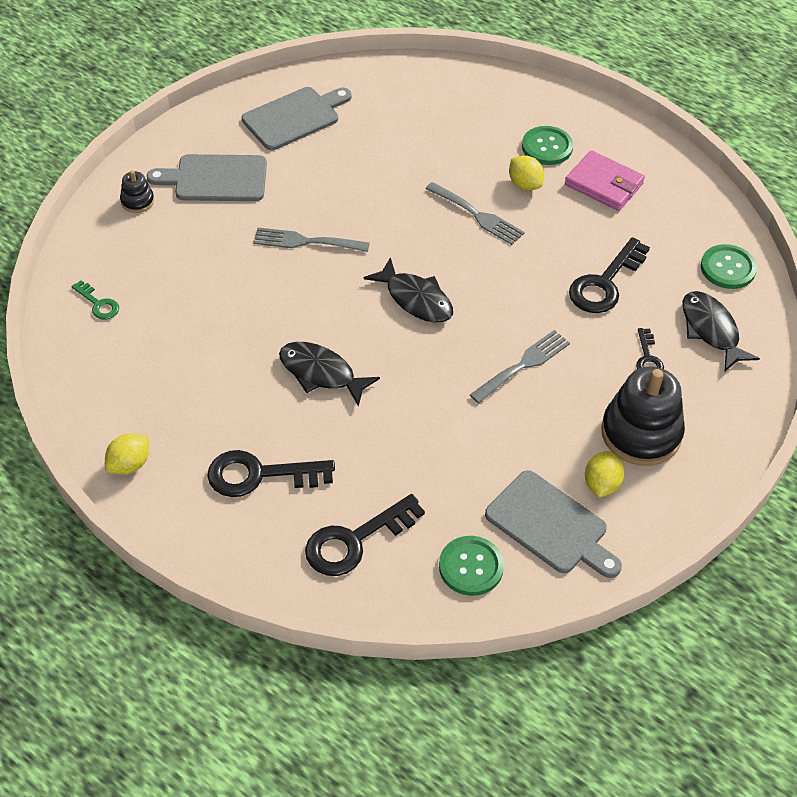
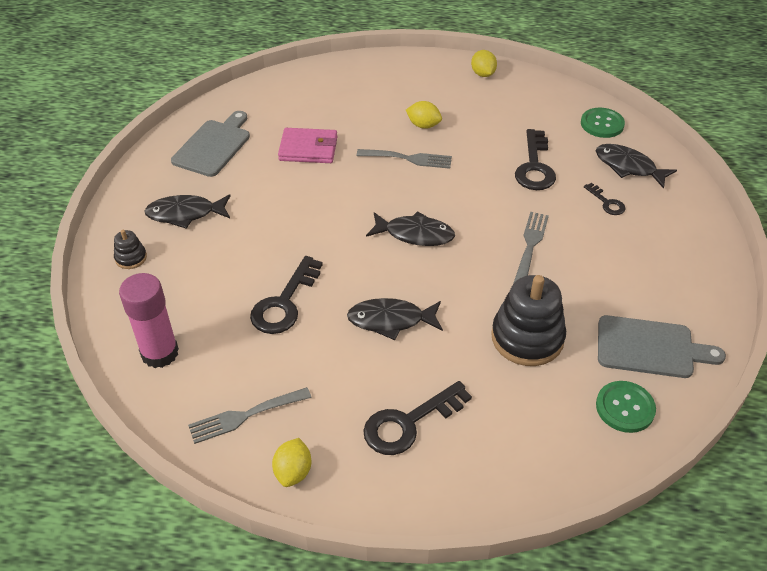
camera: 30 degrees left, 5 degrees down
(98, 304) = (160, 353): green key -> pink glue stick
(216, 178) = (185, 214): grey cutting board -> black fish
(305, 242) = (296, 230): grey fork -> grey fork (245, 416)
(354, 541) = (525, 435): black key -> black key (284, 303)
(547, 147) = (417, 96): green button -> none
(601, 484) = (656, 301): yellow lemon -> yellow lemon (483, 74)
(604, 184) = (476, 104): pink wallet -> pink wallet (308, 149)
(641, 433) = (648, 254): black stacking toy -> black stacking toy (527, 338)

